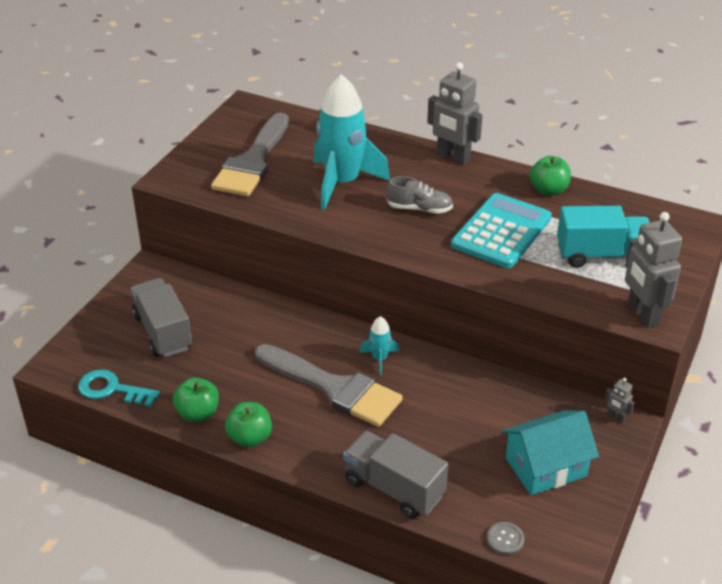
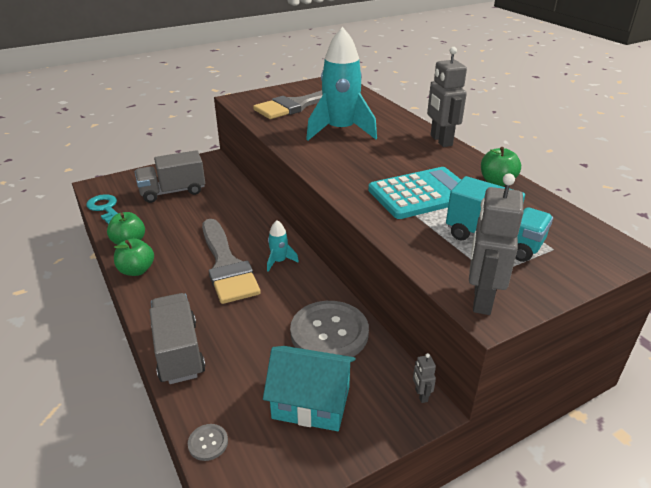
camera: 35 degrees right, 5 degrees down
(163, 332) = (173, 192): grey truck -> grey truck turned 120 degrees counterclockwise
(419, 209) = (375, 160): grey shoe -> none
(499, 404) = (329, 333): none -> grey button

